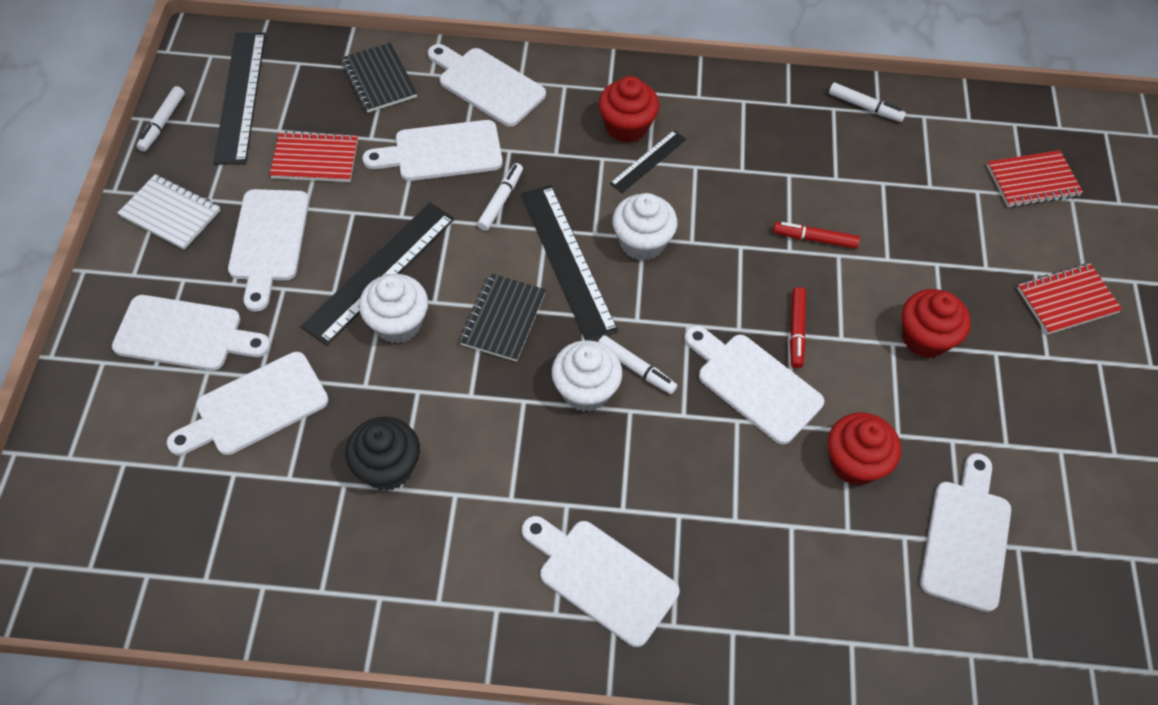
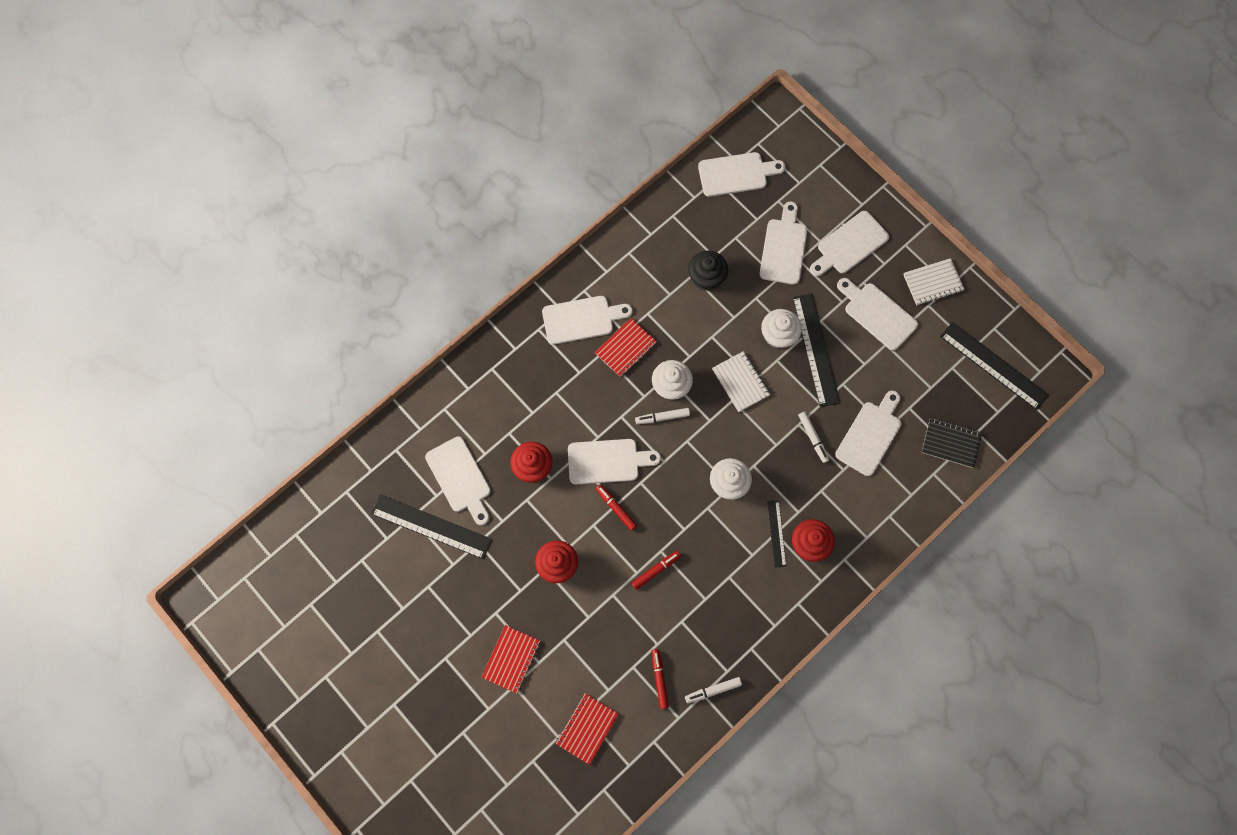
camera: 135 degrees right, 15 degrees up
(162, 123) = (1003, 316): white marker -> none
(315, 159) = (916, 371): red notebook -> red notebook (626, 348)
(487, 84) = (901, 496): white cutting board -> white cutting board (736, 174)
(503, 319) = (740, 382): black notebook -> white notebook
(567, 261) = (748, 438): black ruler -> black ruler (431, 526)
(912, 156) = (659, 679): none -> red marker

